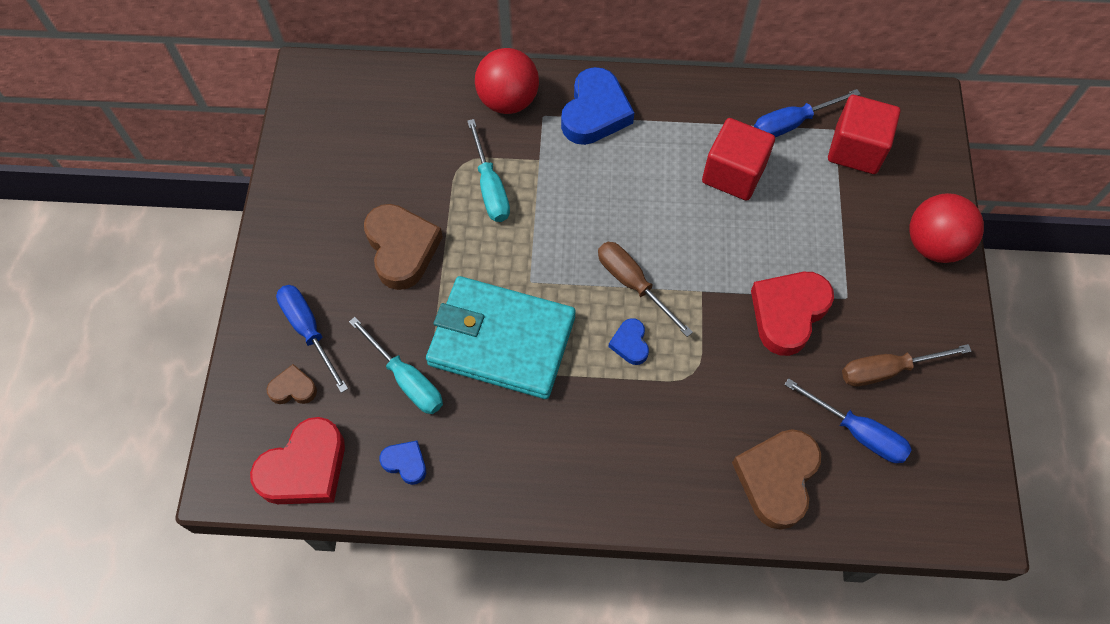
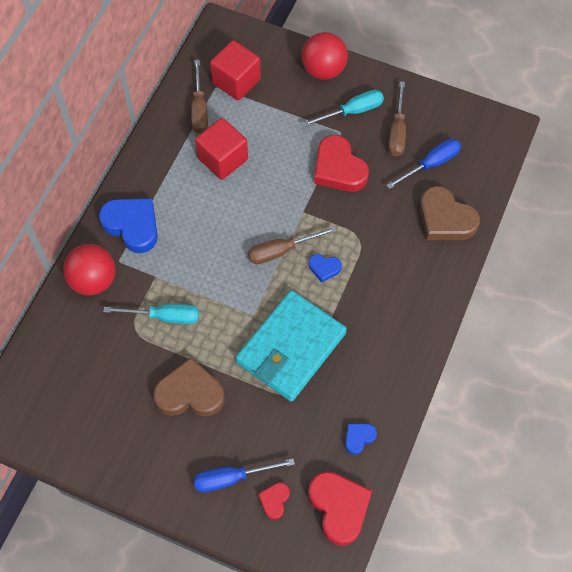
camera: 70 degrees left, 0 degrees up
(293, 388) = (274, 501): brown heart -> red heart
(406, 379) = (296, 419): turquoise screwdriver -> turquoise screwdriver (352, 111)
(792, 123) = (199, 109): blue screwdriver -> brown screwdriver

